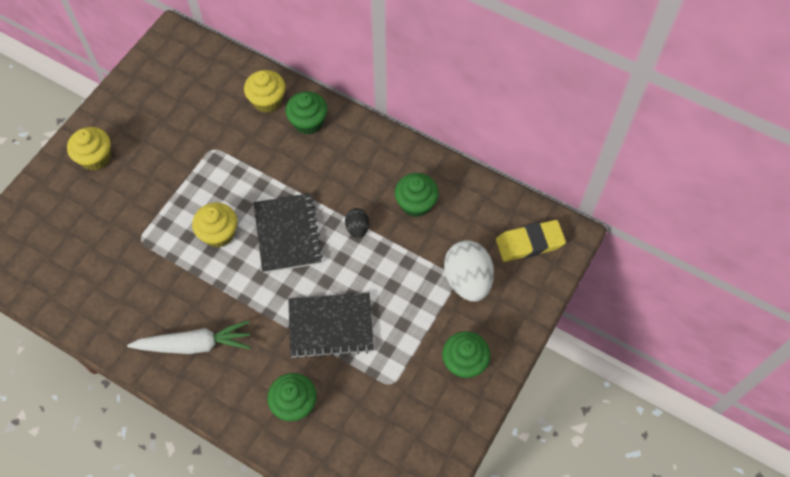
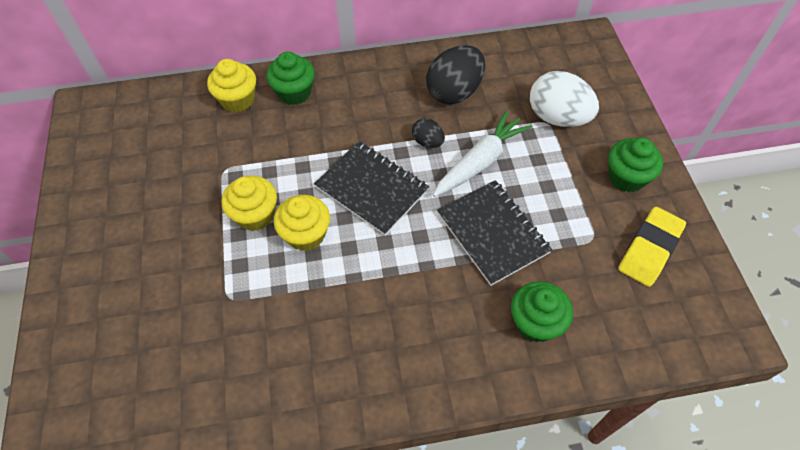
camera: 40 degrees left, 5 degrees down
(95, 158) = (101, 259): yellow cupcake -> yellow cupcake (255, 215)
(194, 344) = (386, 349): white carrot -> white carrot (480, 161)
(331, 326) = (492, 233): black notebook -> black notebook turned 75 degrees counterclockwise
(416, 204) = (454, 92): green cupcake -> black egg
(529, 243) = (570, 61): yellow eraser -> yellow eraser (649, 249)

